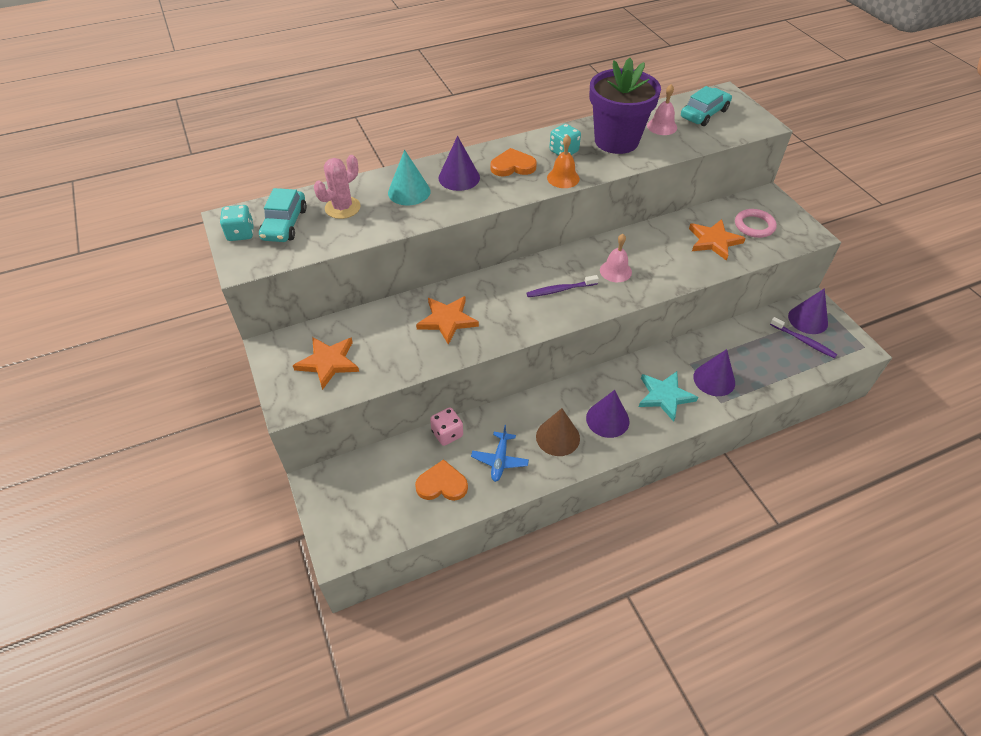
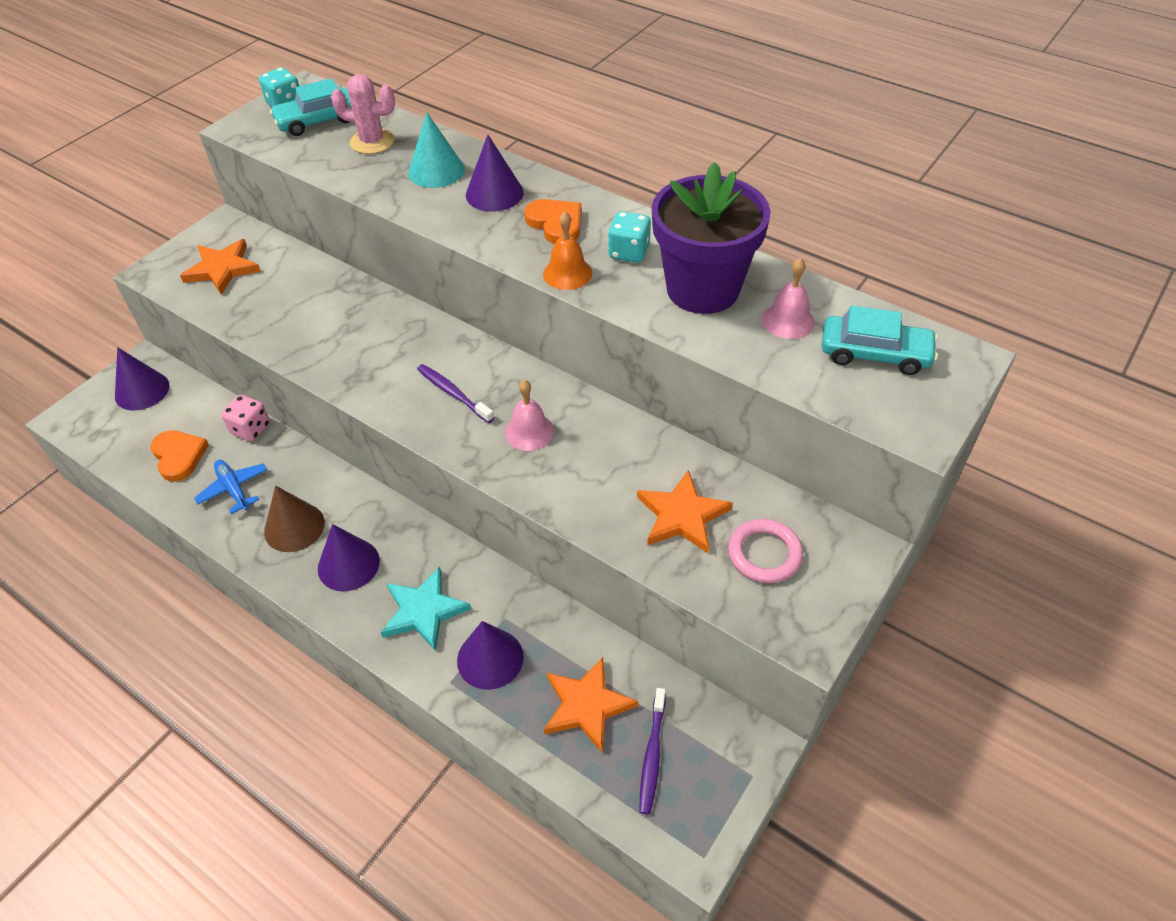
camera: 60 degrees right, 0 degrees up
(447, 320) = (336, 322): orange star -> orange star (587, 705)
(499, 460) = (234, 489): blue plane -> blue plane turned 75 degrees clockwise
(808, 319) = (709, 747): purple cone -> purple cone (142, 390)

